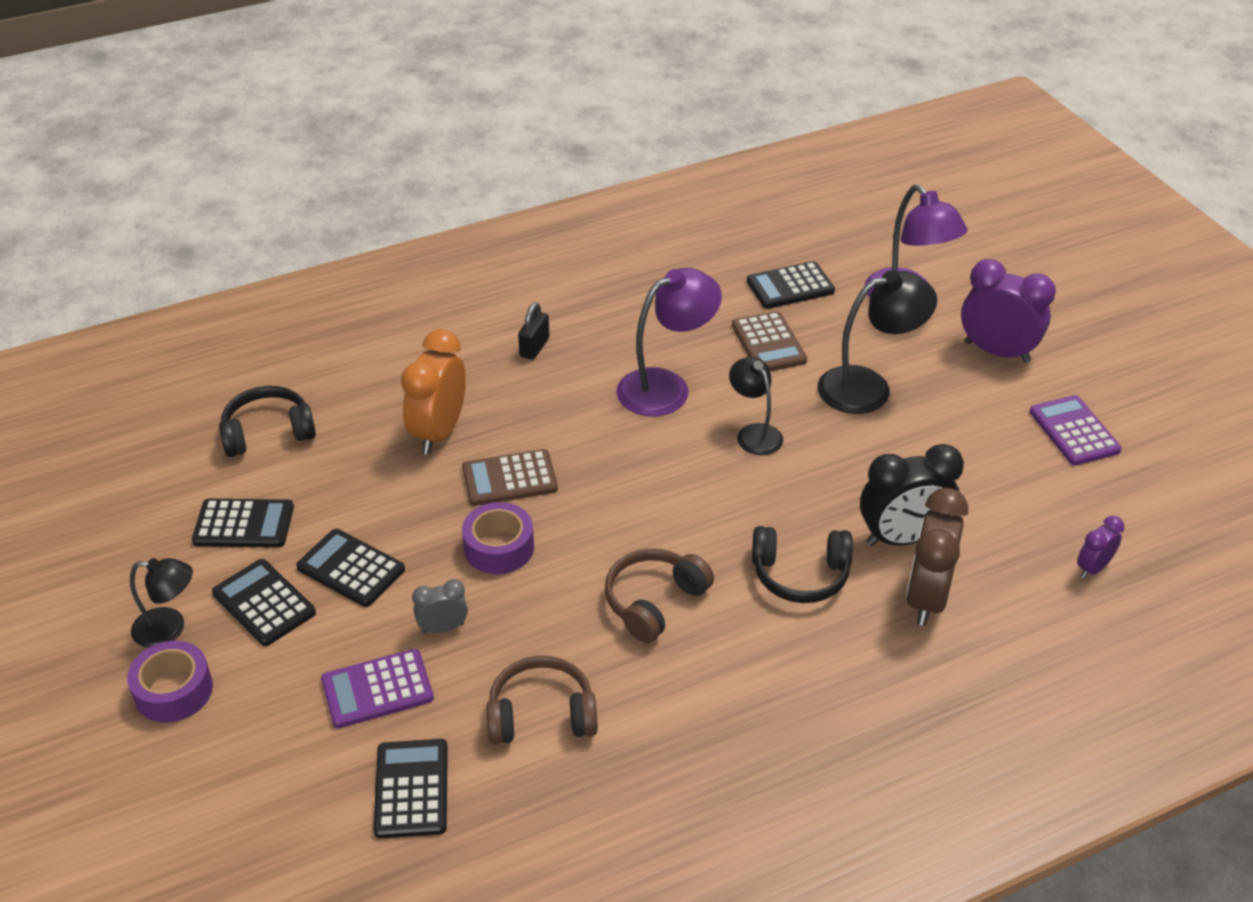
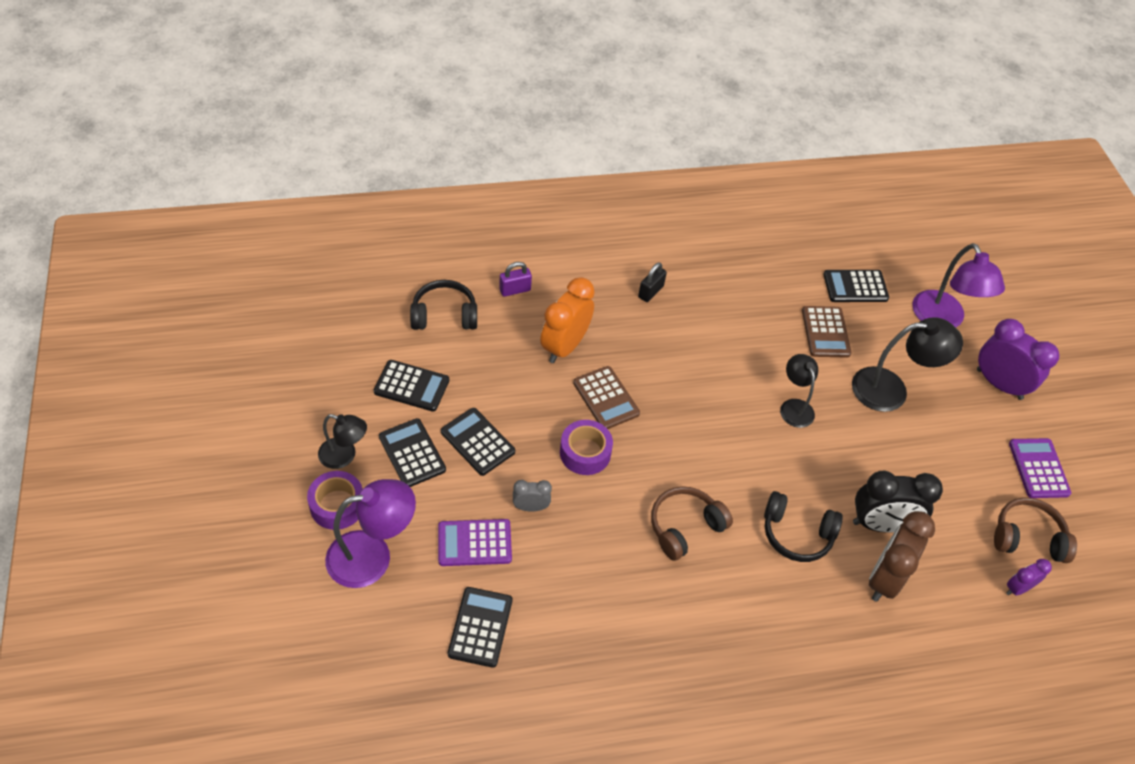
camera: 10 degrees right, 10 degrees up
(356, 383) = (515, 290): none -> purple padlock
(509, 479) = (606, 398): brown calculator -> brown calculator turned 120 degrees counterclockwise
(541, 714) = (583, 594): brown headphones -> brown headphones (1027, 537)
(666, 387) = (739, 350): purple lamp -> purple lamp (372, 556)

